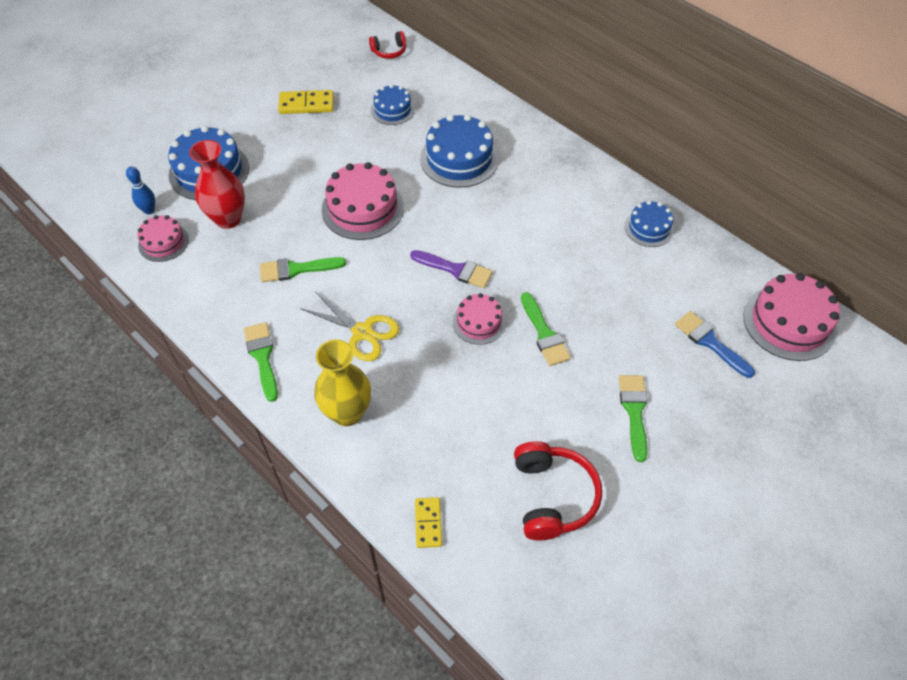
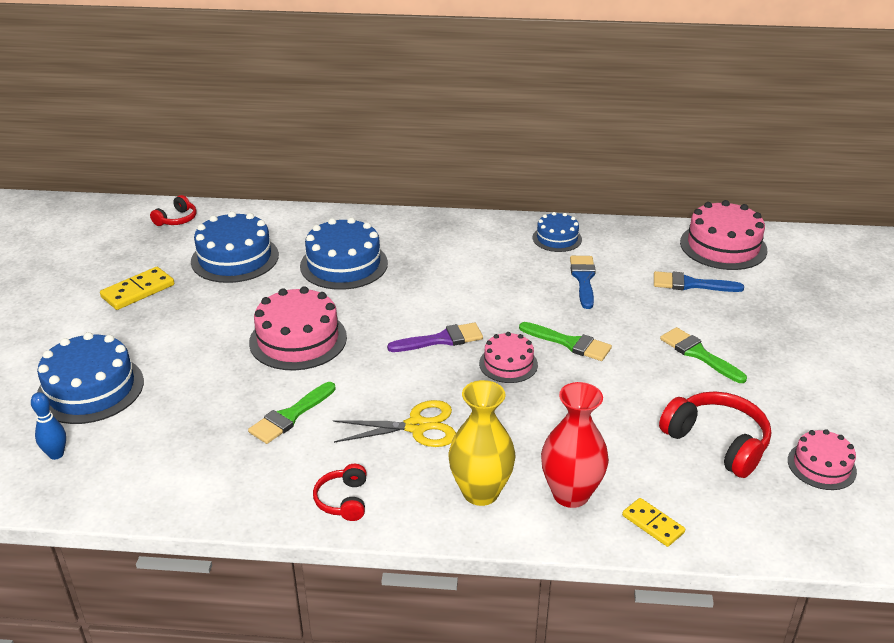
camera: 40 degrees left, 20 degrees down
(163, 242) = (109, 471): pink cake -> pink cake (821, 466)
(228, 219) = (163, 415): red vase -> red vase (570, 494)
(262, 357) = (343, 500): green brush -> red headphones
(392, 109) = (235, 258): blue cake -> blue cake, size x1.71
(624, 281) = (583, 279): none -> blue brush

